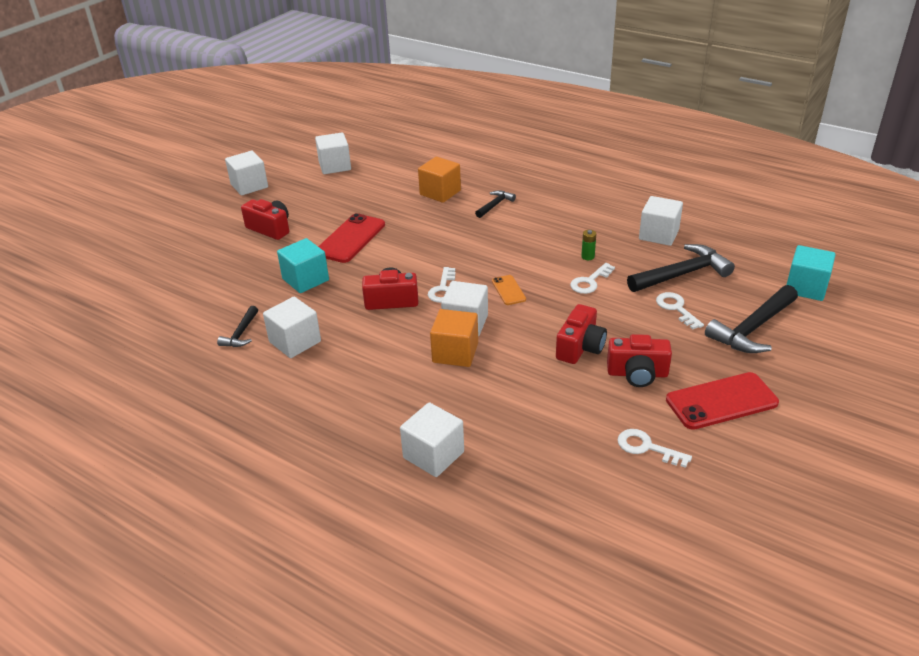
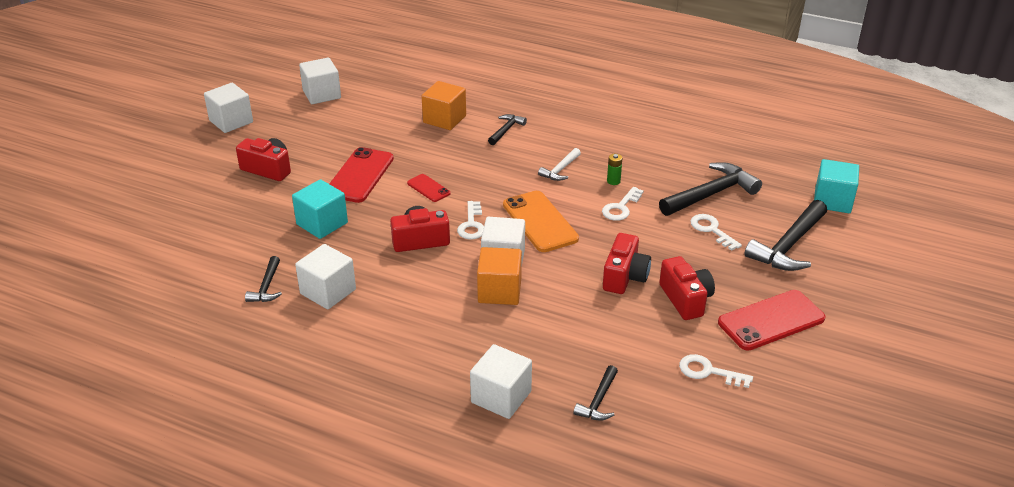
camera: 10 degrees left, 0 degrees up
(410, 253) = (428, 188): none -> red phone
(508, 290) = (540, 222): orange phone -> orange phone, size x1.91
(529, 467) = (598, 401): none -> black hammer
(538, 243) = (560, 170): none -> white hammer
(637, 374) = (686, 299): red camera -> red camera turned 105 degrees counterclockwise
(658, 235) = (680, 154): white cube -> none

